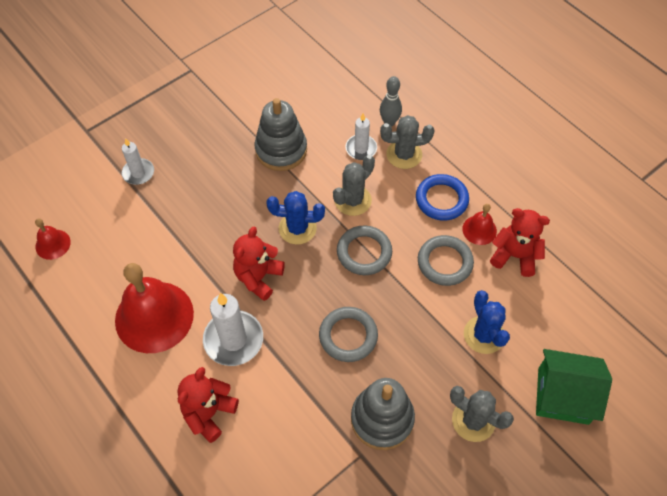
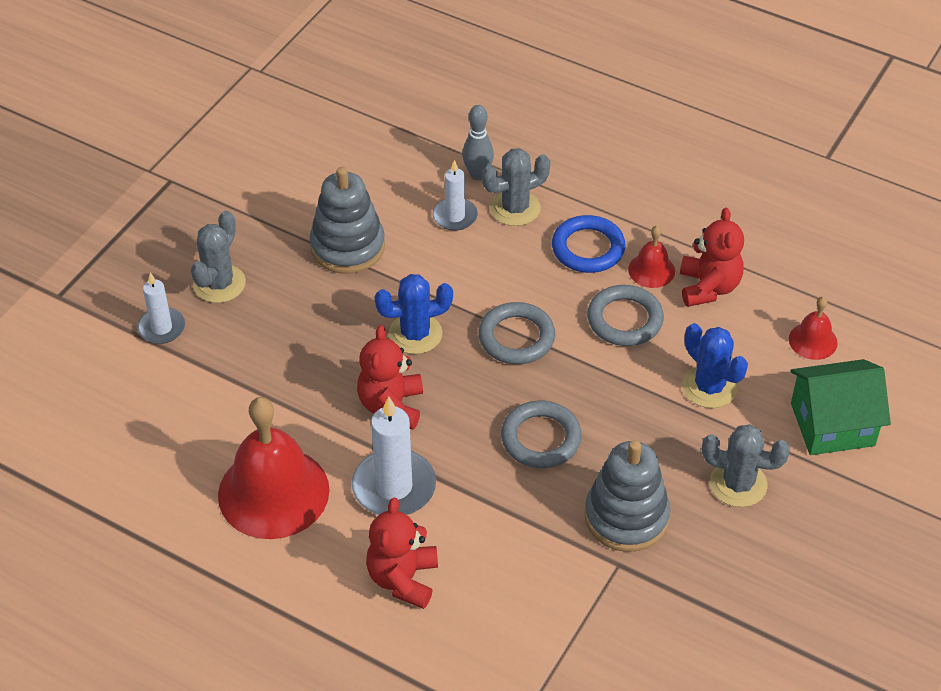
camera: 20 degrees left, 10 degrees down
(53, 244) = (85, 448): red bell -> red bell (813, 341)
(353, 200) = (473, 281): grey cactus -> grey cactus (219, 284)
(515, 256) = (708, 287): red teddy bear -> red teddy bear turned 90 degrees clockwise

